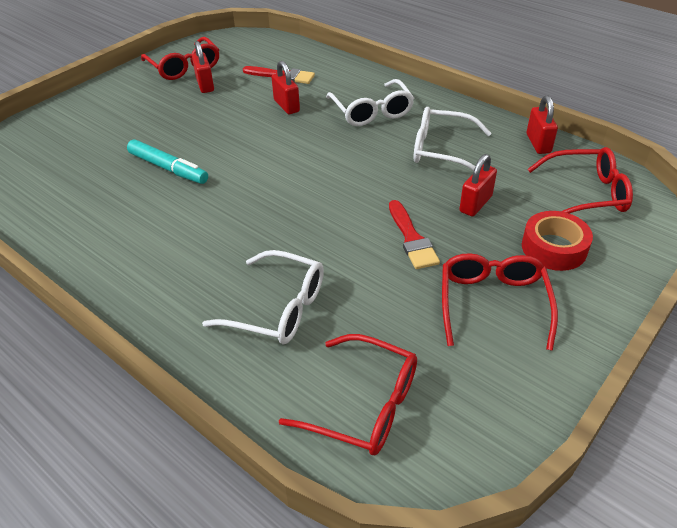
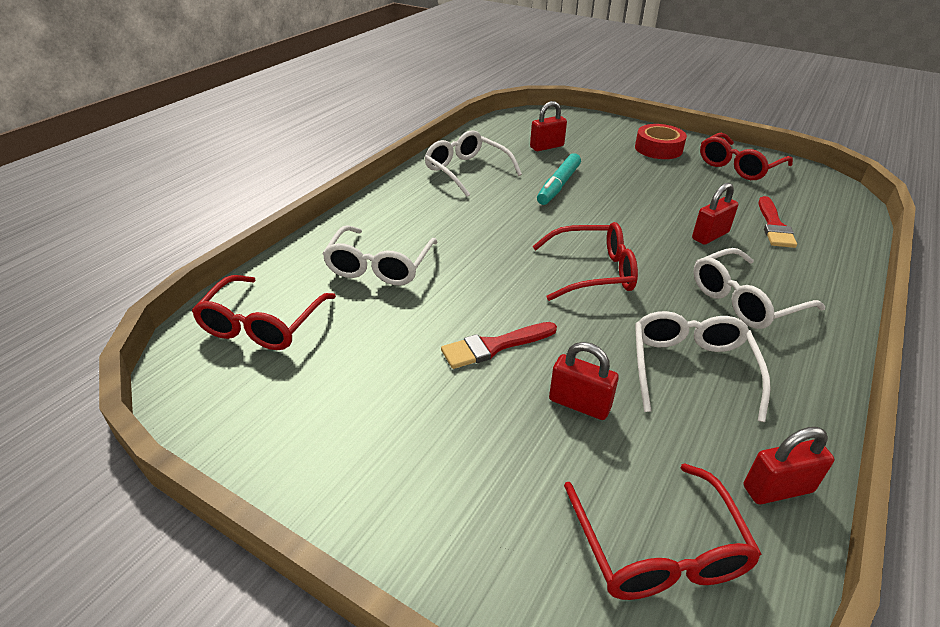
camera: 80 degrees right, 5 degrees down
(101, 229) = (466, 171): none -> white glasses
(205, 85) = (713, 182): red padlock -> red padlock (547, 147)
(493, 303) = (391, 417): red glasses -> red glasses (593, 272)
(554, 248) = (505, 489): red tape -> red tape (658, 149)

